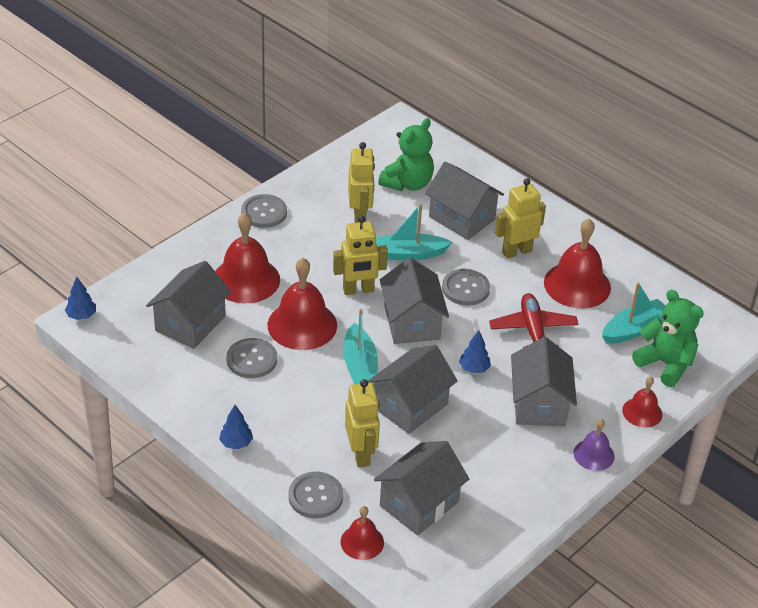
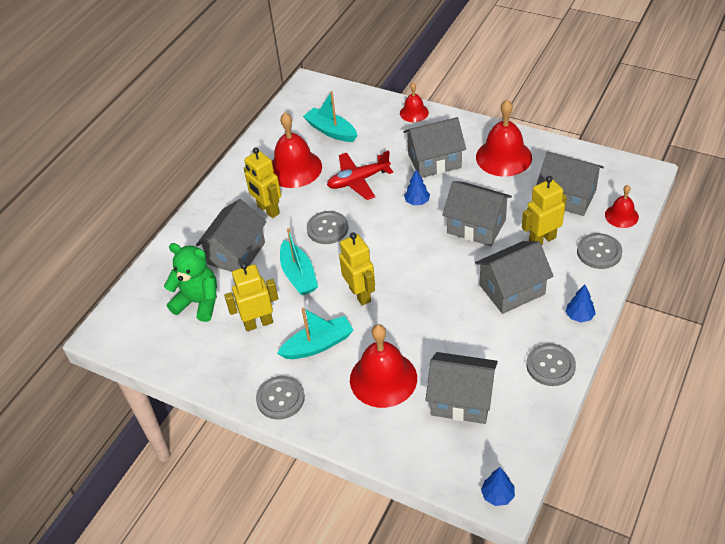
camera: 100 degrees left, 5 degrees up
(252, 359) = (482, 338): grey button -> grey button (550, 366)
(302, 325) = (422, 318): red bell -> red bell (503, 157)
(359, 366) = (450, 267): turquoise boat -> turquoise boat (318, 345)
(412, 322) = (384, 250): grey house -> grey house (512, 289)
(594, 454) = (467, 126): purple bell -> none
(665, 364) = (360, 110): green teddy bear -> none

